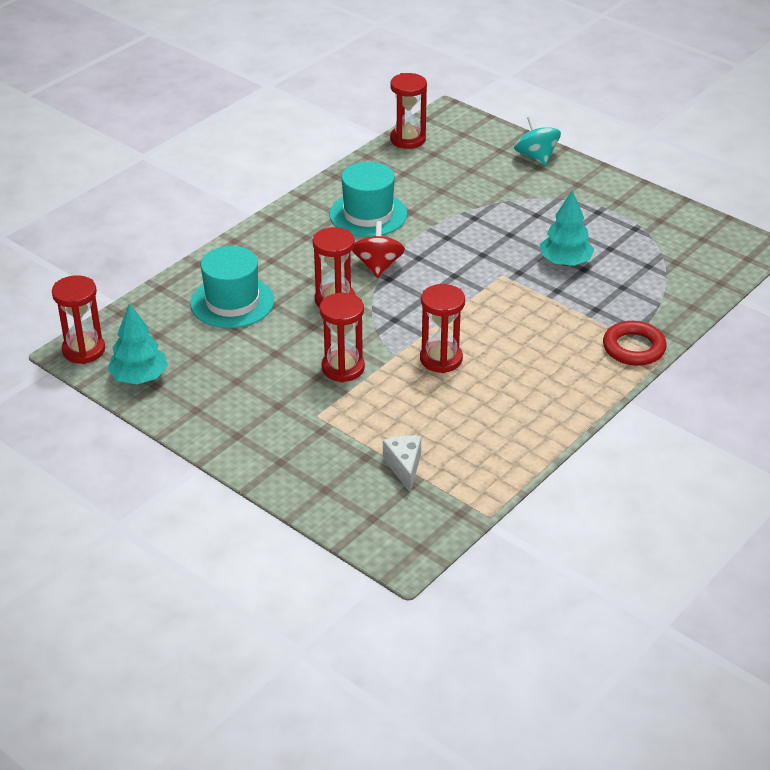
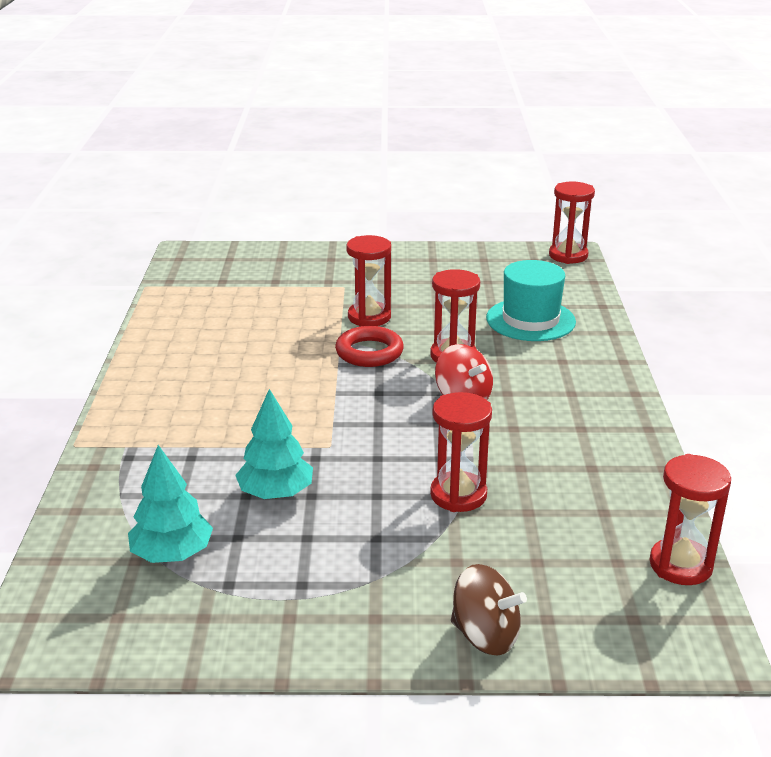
camera: 140 degrees right, 10 degrees down
(139, 377) = (502, 258): turquoise tree -> turquoise tree (172, 554)
(368, 214) = (555, 442): turquoise hat -> none
(404, 467) = (239, 286): white cheese -> none
(441, 359) = (297, 354): red hourglass -> red hourglass (458, 495)
(536, 157) = (485, 635): turquoise spinning top -> brown spinning top
(633, 348) = (117, 437): red ring -> red ring (369, 352)

